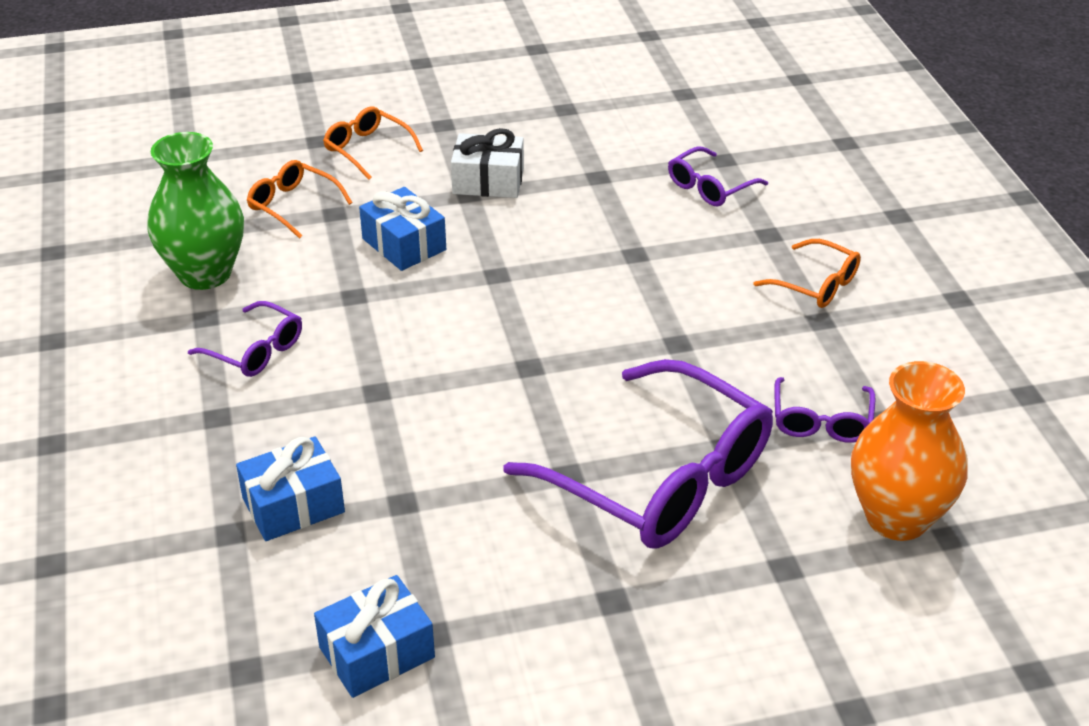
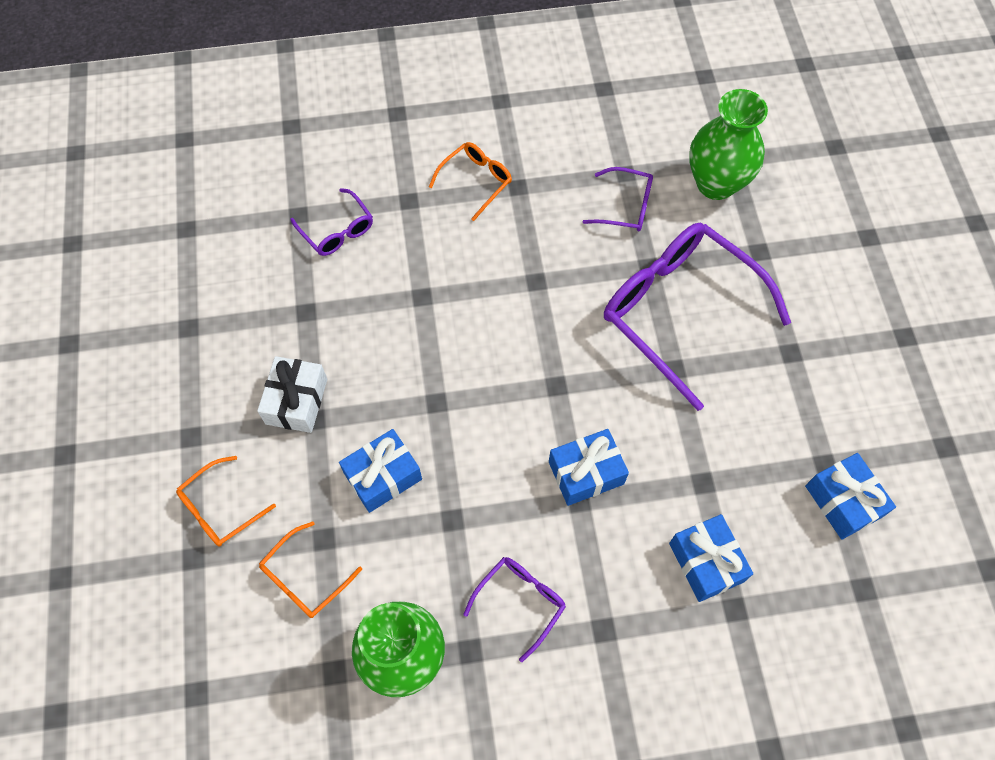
camera: 85 degrees left, 25 degrees up
(413, 396) = (586, 473): none -> blue gift
(659, 478) = (679, 311): purple glasses -> purple glasses turned 90 degrees counterclockwise
(897, 517) = (716, 183): orange vase -> green vase

